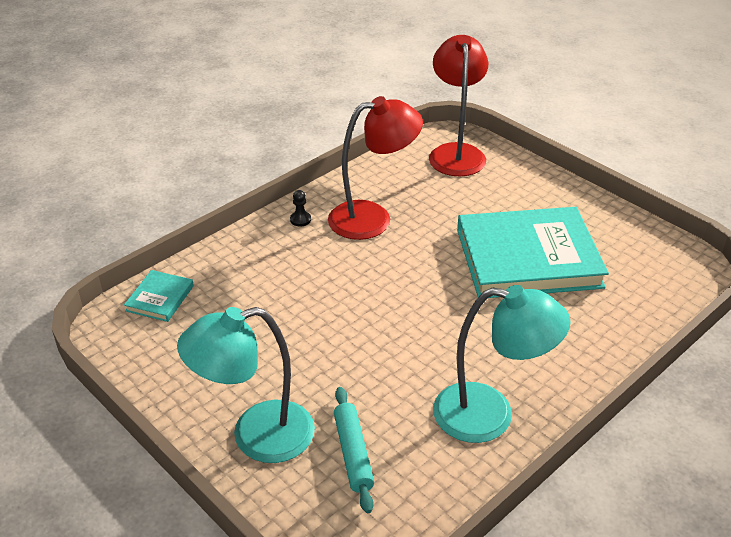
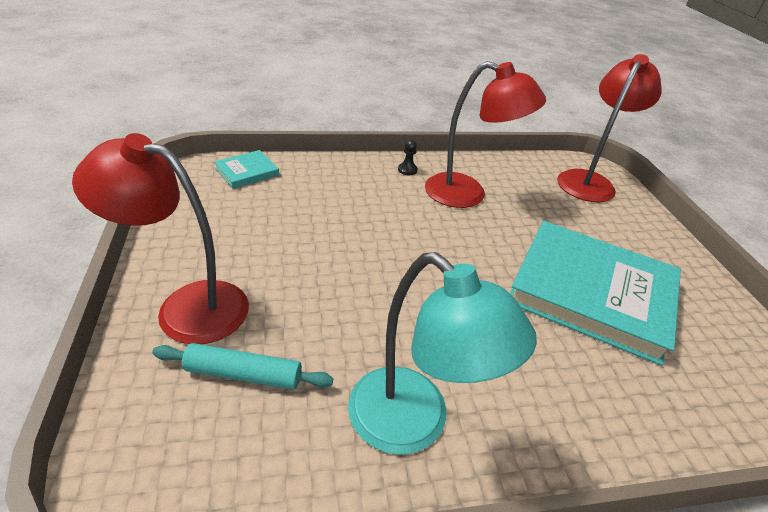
camera: 30 degrees right, 0 degrees up
(256, 436) = (186, 306): turquoise lamp -> red lamp
(353, 453) = (243, 374): turquoise rolling pin -> turquoise rolling pin turned 75 degrees clockwise

